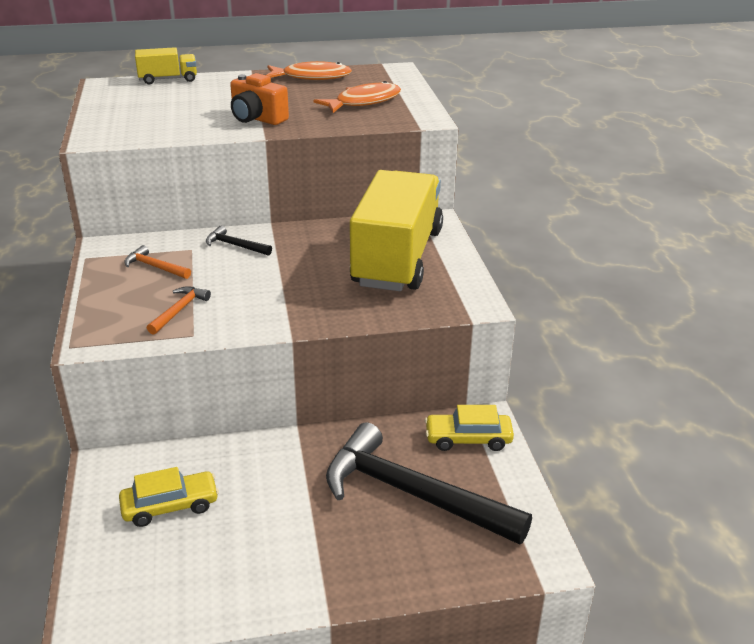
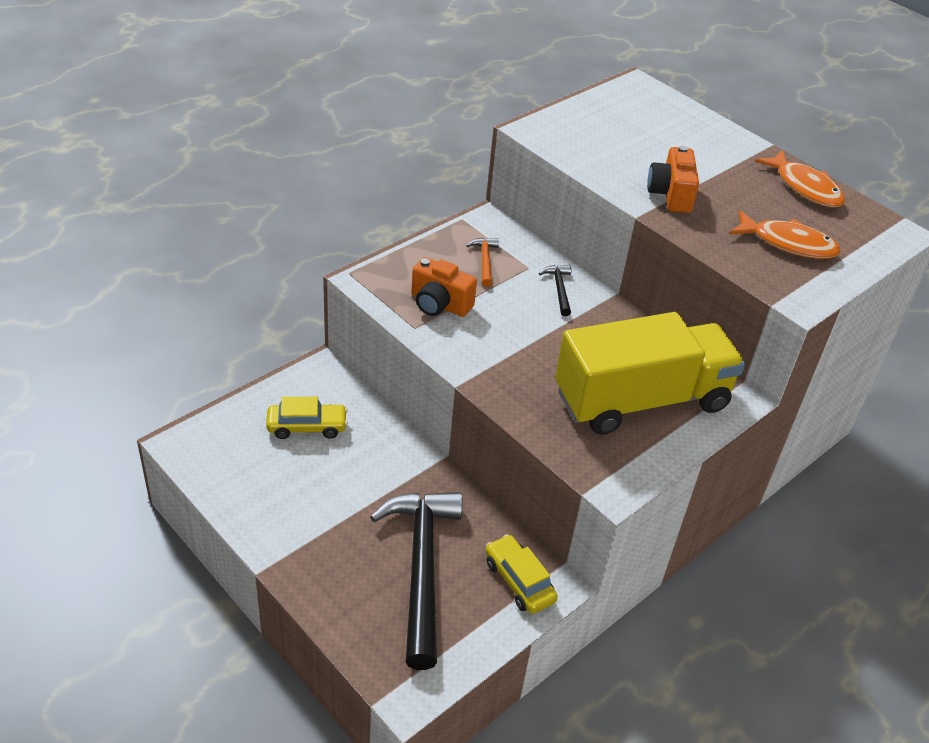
camera: 55 degrees right, 10 degrees up
(168, 79) = (689, 110): yellow truck -> none
(170, 506) = (307, 427): yellow car -> yellow car turned 45 degrees counterclockwise
(179, 310) = (439, 304): orange hammer -> orange camera

